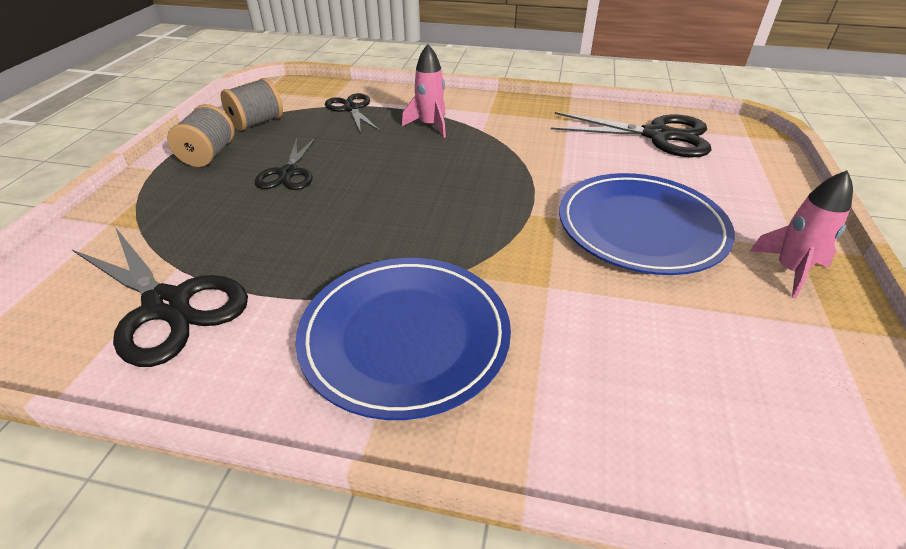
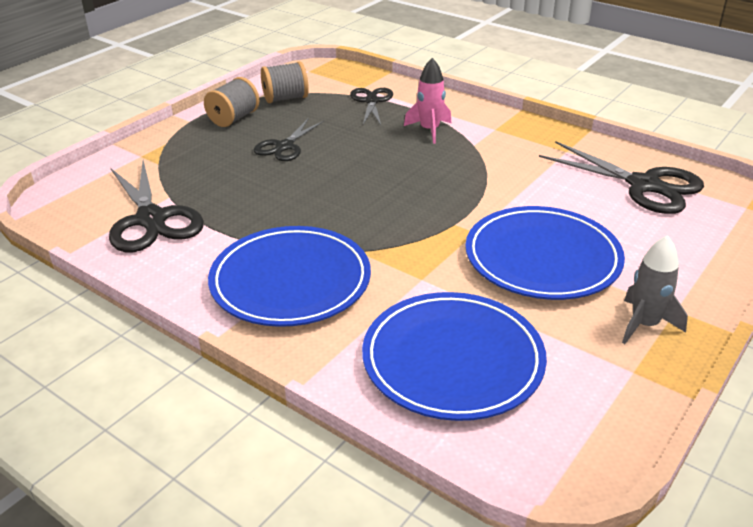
camera: 25 degrees right, 5 degrees down
(663, 379) = (453, 360): none -> blue plate
(789, 271) = (644, 324): pink rocket -> grey rocket

